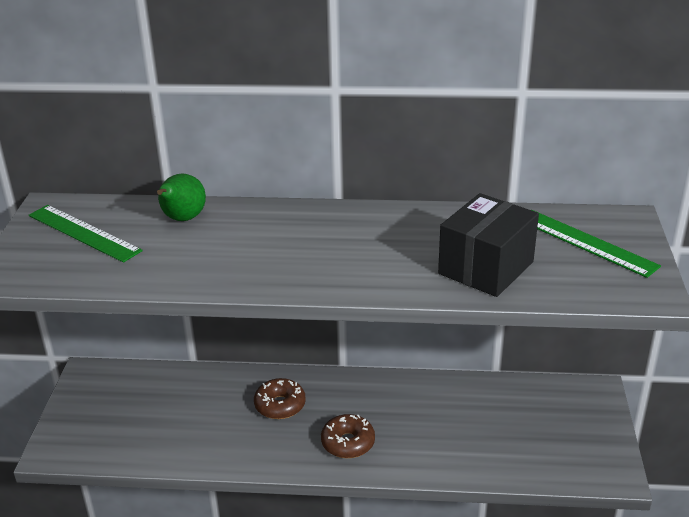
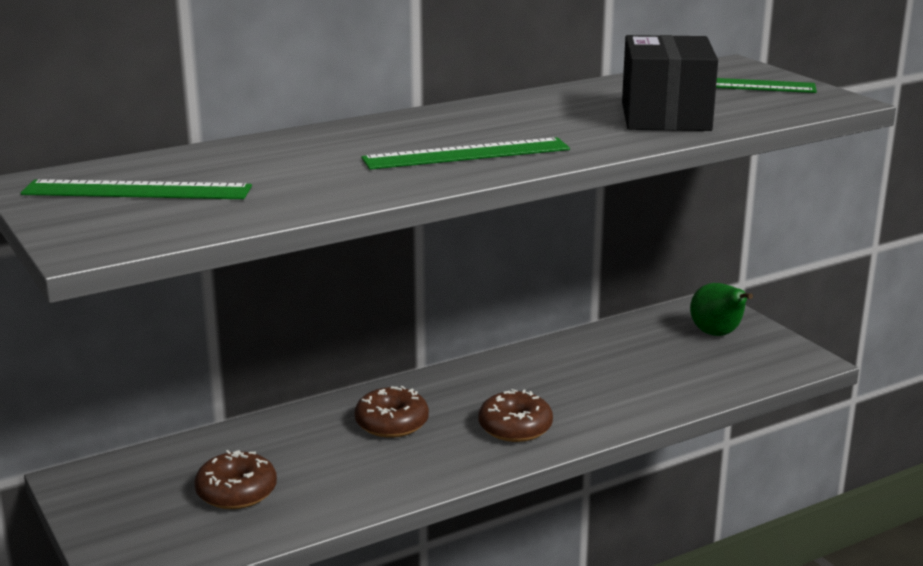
camera: 35 degrees left, 10 degrees down
(151, 419) = (236, 492): none -> brown donut
(182, 219) = (255, 154): green pear -> green pear (717, 334)
(299, 263) = (466, 154): none -> green ruler

